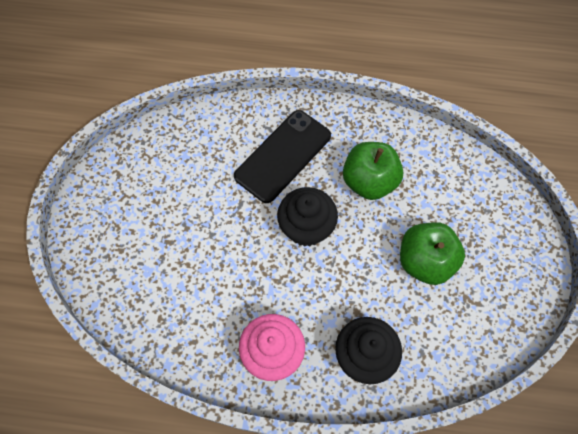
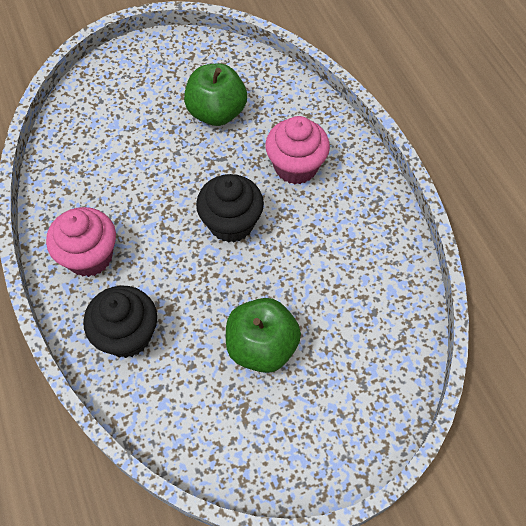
camera: 60 degrees right, 5 degrees down
(283, 156) = (296, 167): black phone -> pink cupcake
(369, 181) = (319, 254): green apple -> green apple (216, 112)

